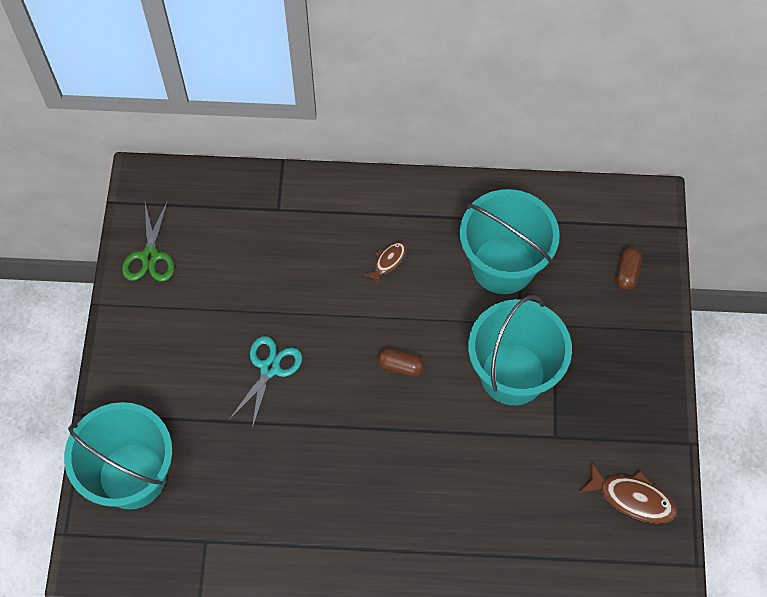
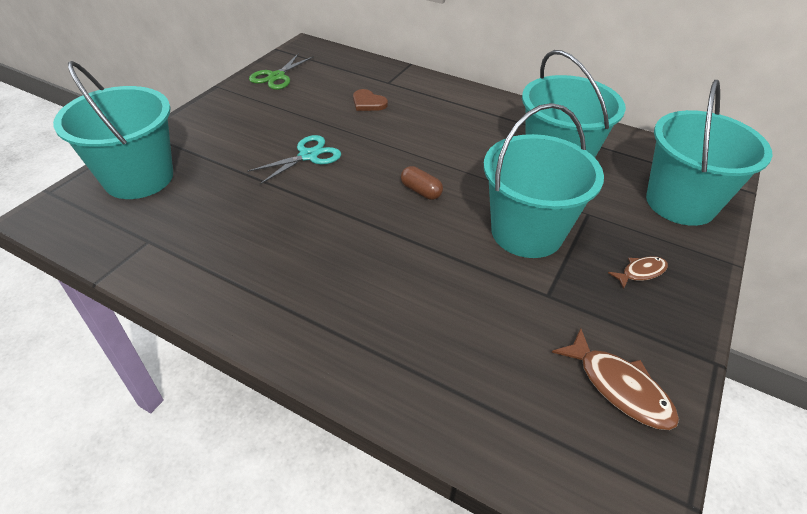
camera: 25 degrees right, 20 degrees down
(278, 256) = (368, 103): none -> brown heart
(388, 261) = (454, 130): brown fish -> brown fish (641, 272)
(626, 272) = (680, 203): brown capsule -> turquoise bucket

